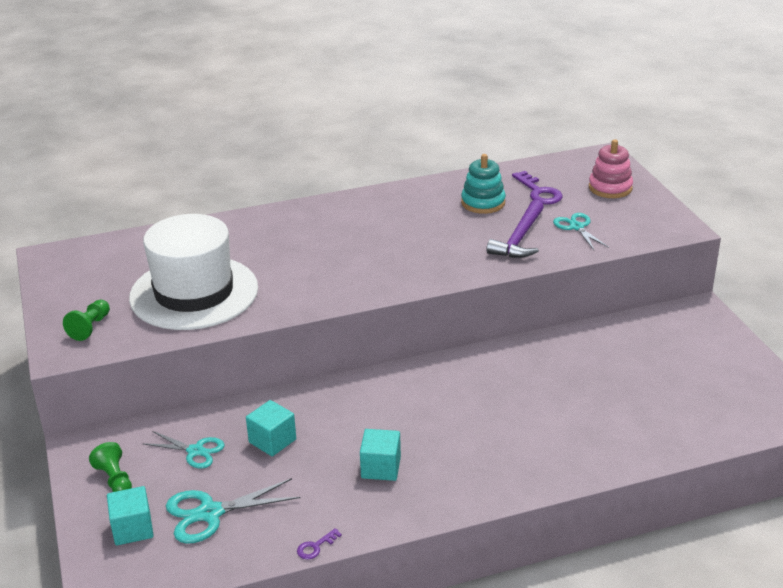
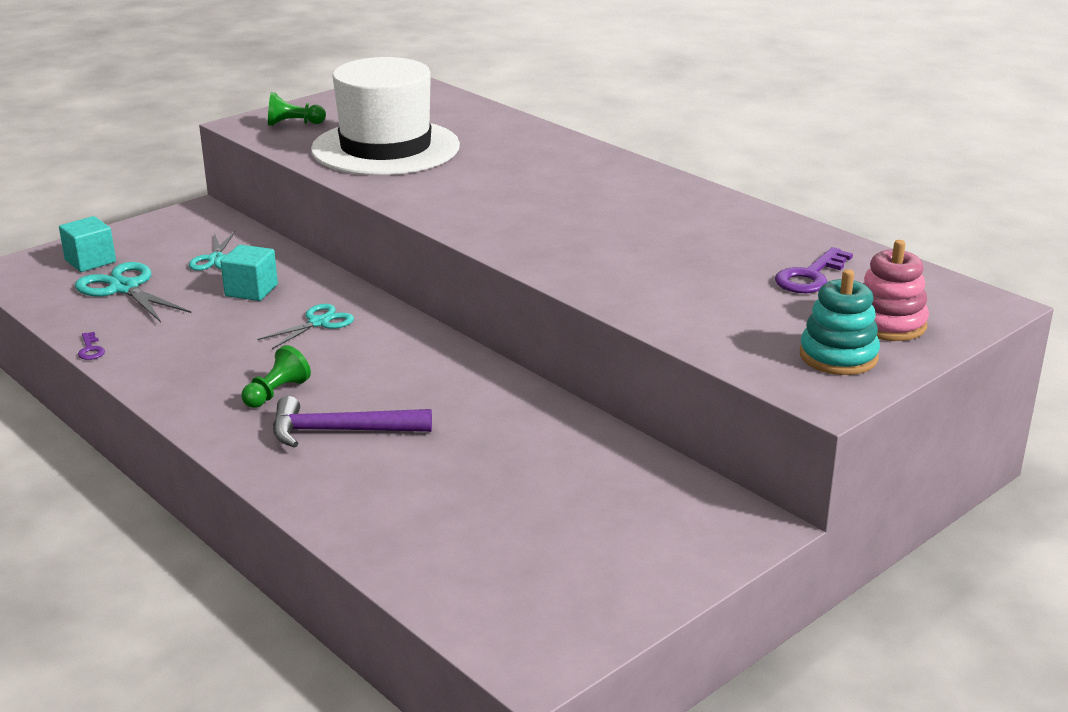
camera: 65 degrees right, 5 degrees down
(115, 479) = (157, 236): green pawn -> green pawn (276, 393)
(315, 547) = (91, 349): purple key -> purple key turned 135 degrees counterclockwise
(381, 468) = (234, 356): turquoise cube -> none
(483, 203) = (736, 247): turquoise stacking toy -> turquoise stacking toy (838, 356)
(519, 239) = (664, 284): purple hammer -> purple hammer (340, 431)
(577, 227) = (739, 317): turquoise scissors -> turquoise scissors (319, 323)

